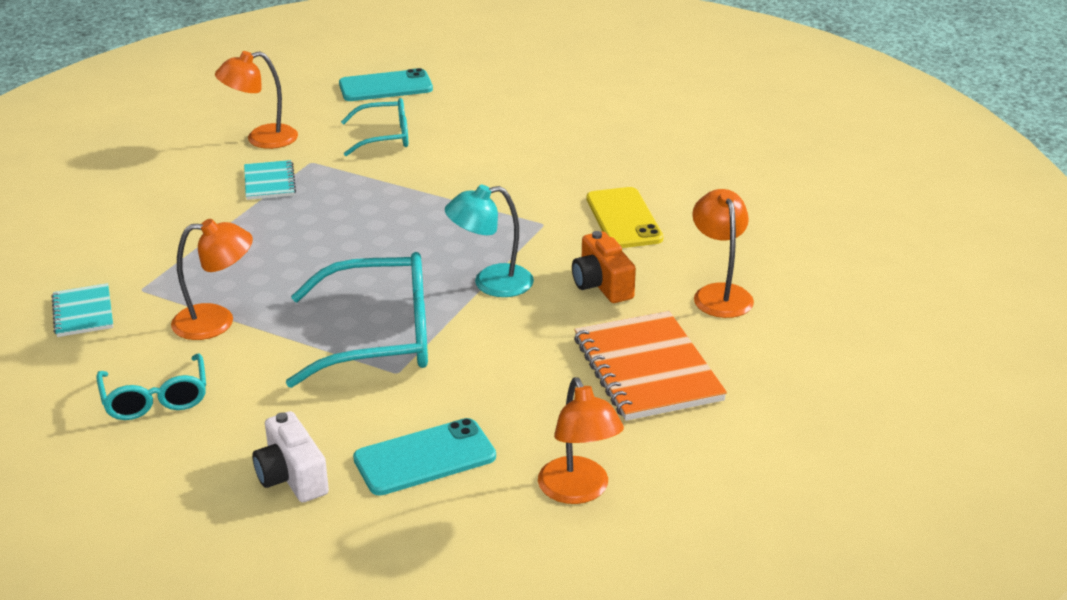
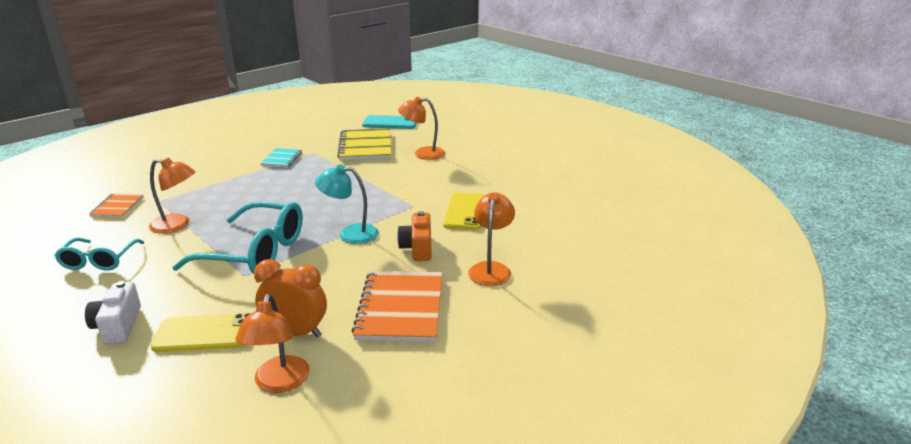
camera: 20 degrees right, 5 degrees down
(83, 312) = (117, 207): turquoise notebook -> orange notebook
(261, 139) = (300, 138): orange lamp -> orange lamp (422, 154)
(385, 137) = (365, 147): turquoise glasses -> yellow notebook
(425, 458) = (206, 333): turquoise phone -> yellow phone
(542, 429) = (296, 332): none -> orange clock

